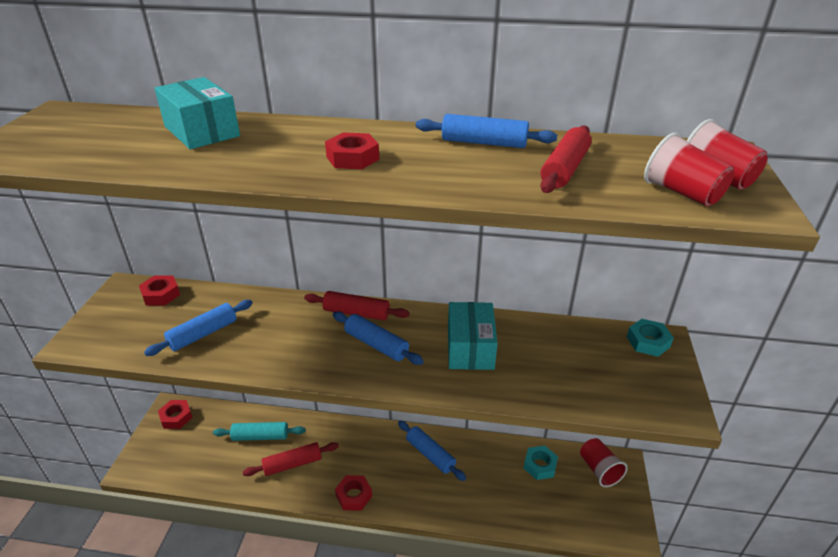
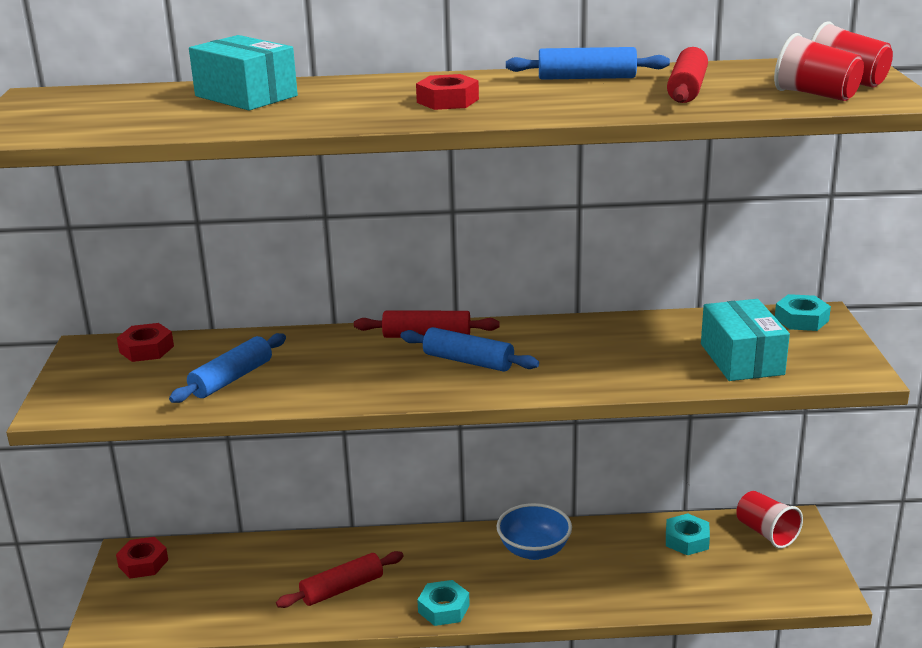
camera: 10 degrees left, 10 degrees down
(260, 436) = (281, 566): turquoise rolling pin -> none
(354, 495) = (444, 609): red nut -> turquoise nut
(430, 454) = (534, 550): blue rolling pin -> blue bowl
(470, 348) = (588, 350): turquoise box -> turquoise box (741, 359)

